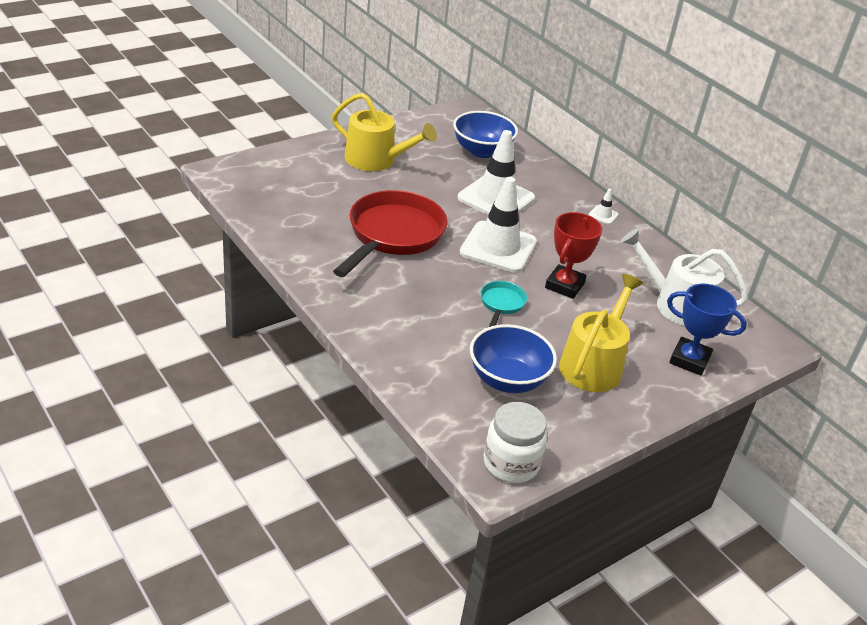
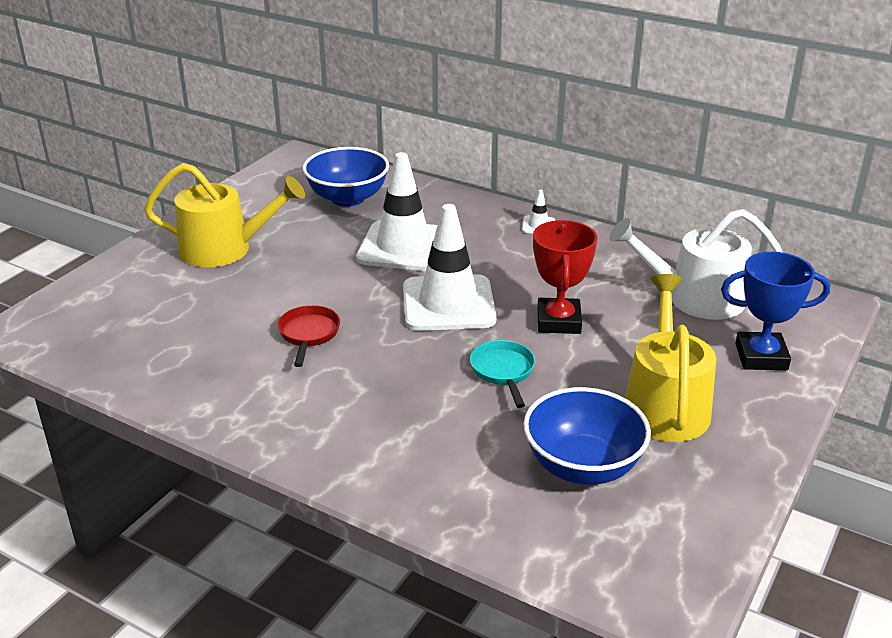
camera: 20 degrees left, 5 degrees down
(393, 235) = (308, 335): red pan -> red pan, size x0.45
(511, 464) = (671, 580): white jar -> none

